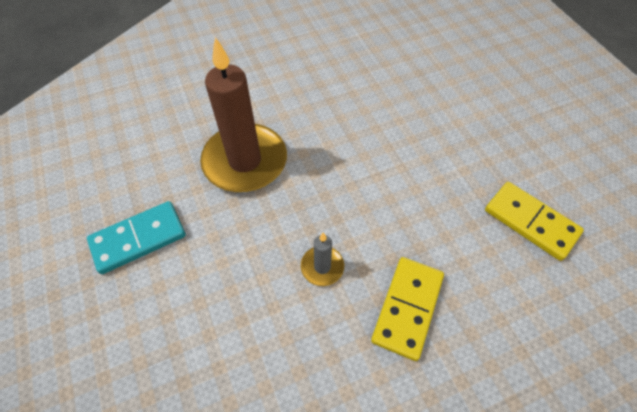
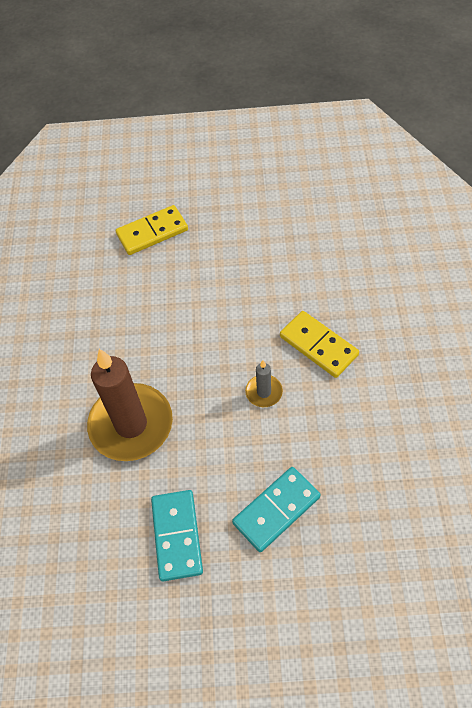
camera: 65 degrees left, 0 degrees up
(184, 325) = (276, 510): none -> turquoise domino
(530, 222) = (281, 241): yellow domino -> yellow domino (152, 232)

